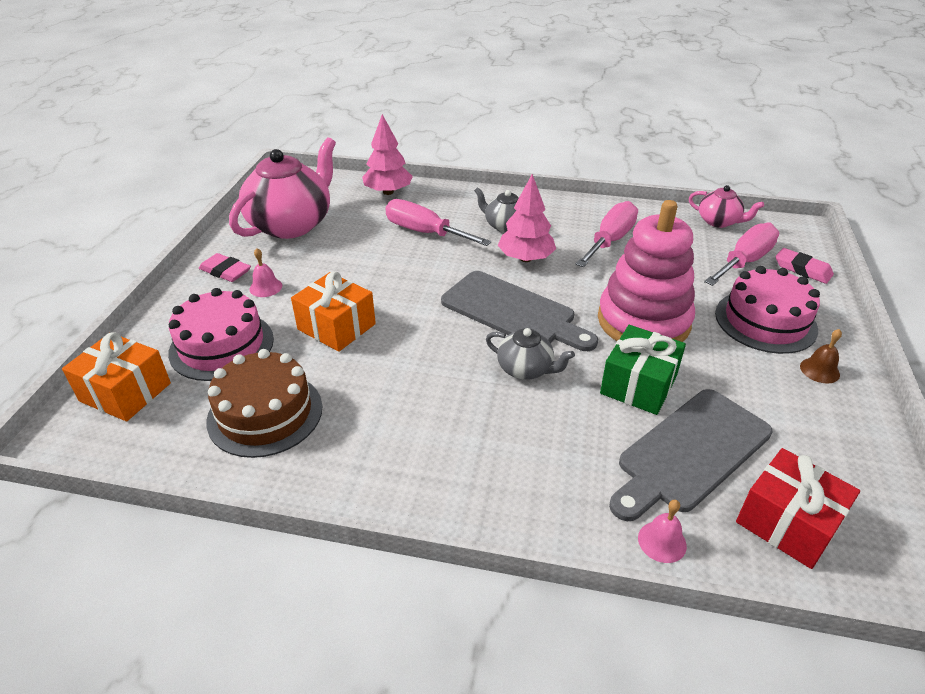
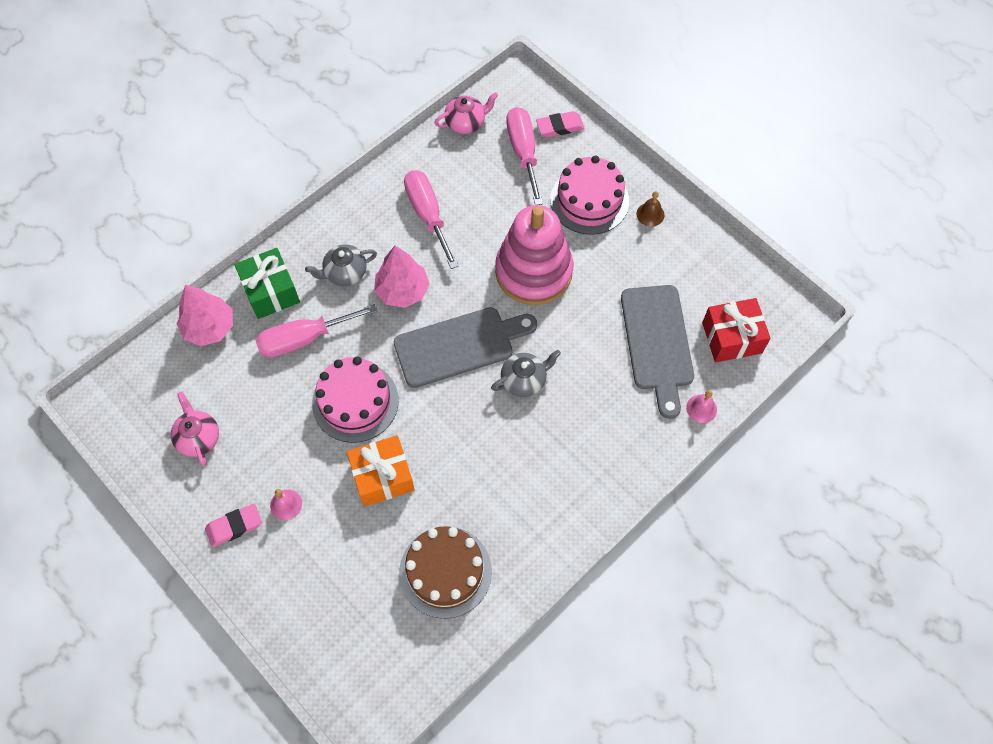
camera: 55 degrees left, 25 degrees up
(125, 392) = (349, 661): orange gift -> none
(222, 345) = (342, 570): pink cake -> pink cake (355, 402)
(292, 224) = (198, 437): pink teapot -> pink teapot, size x0.49
(638, 384) = (587, 325): green gift -> green gift (270, 291)

